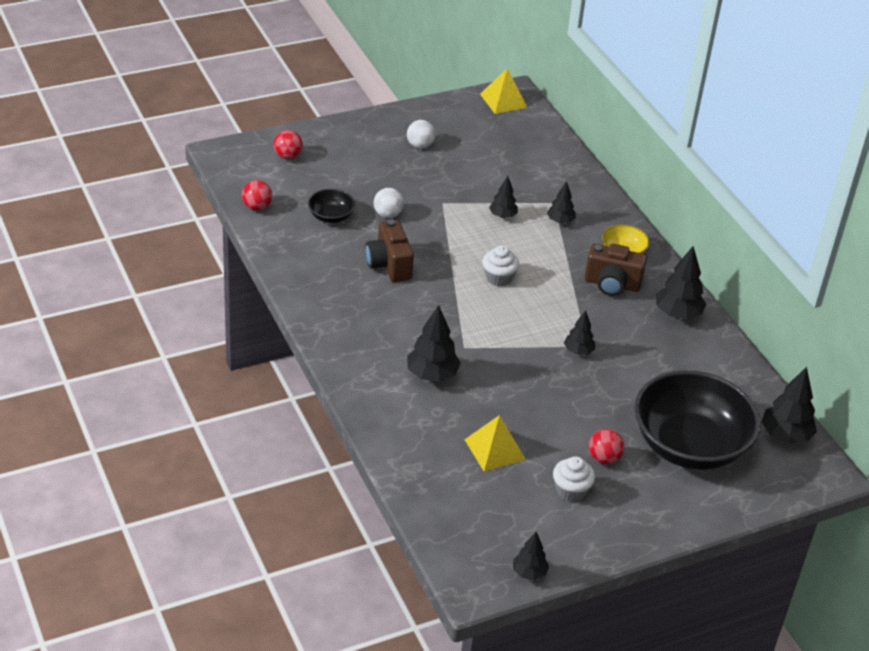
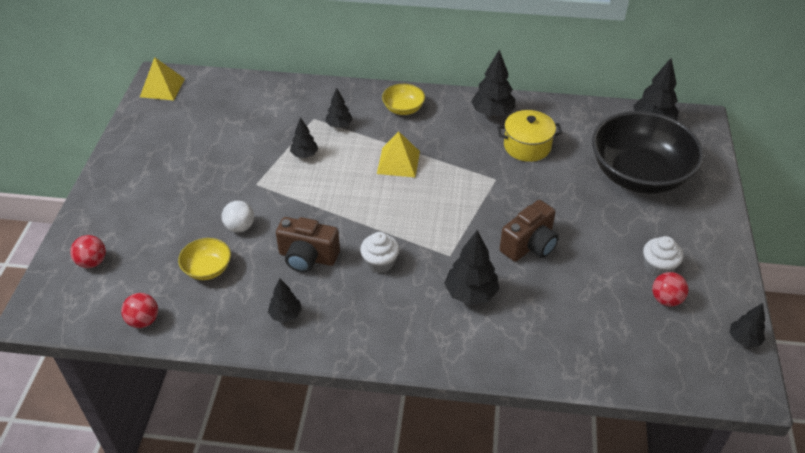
camera: 55 degrees left, 5 degrees up
(331, 216) = (207, 269): black bowl -> yellow bowl
(420, 146) = (169, 163): white ball -> none
(494, 449) = (587, 293): yellow pyramid -> yellow pyramid (398, 162)
(499, 278) = (379, 193): white cupcake -> white cupcake (380, 262)
(578, 351) = (499, 187): black tree -> black tree (286, 315)
(604, 458) = (630, 230): red ball -> red ball (666, 299)
(612, 284) = (435, 132): brown camera -> brown camera (529, 245)
(653, 353) = (527, 146): none -> yellow pot

